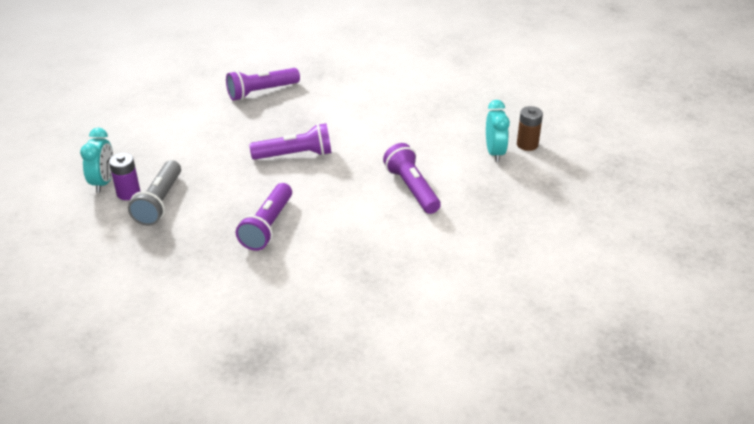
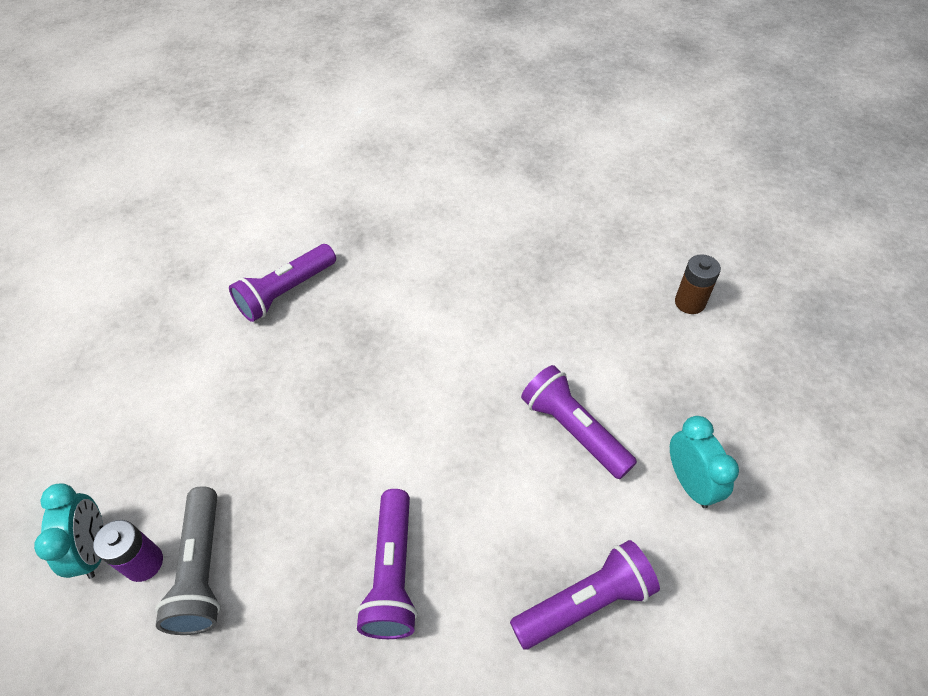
camera: 15 degrees left, 15 degrees up
(295, 155) = (379, 406): purple flashlight -> purple flashlight (584, 602)
(494, 153) = (655, 329): turquoise clock -> turquoise clock (690, 483)

